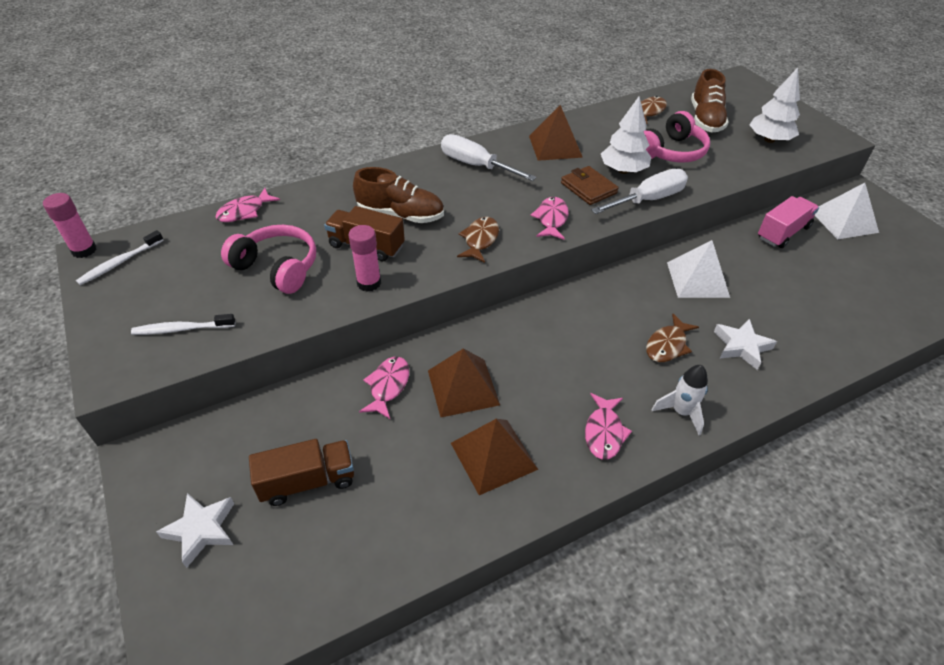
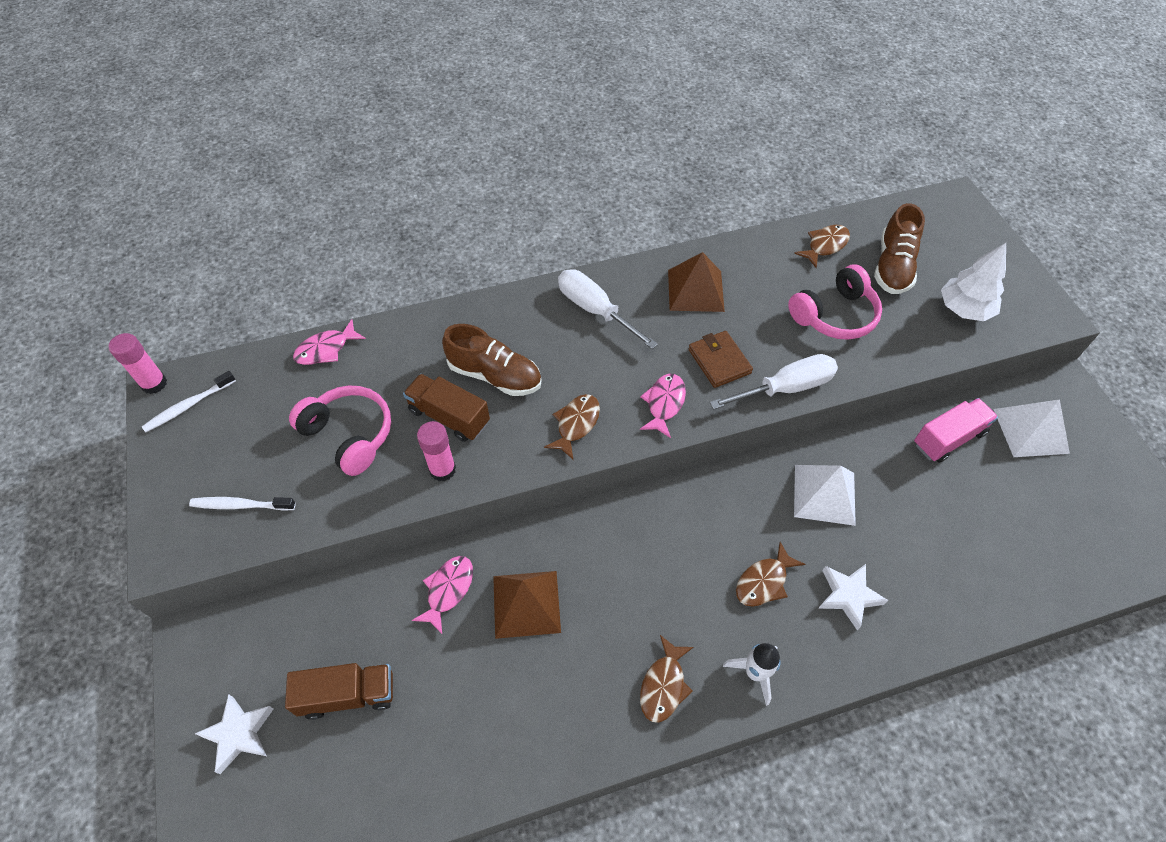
camera: 10 degrees right, 10 degrees up
(493, 456) = (540, 695): brown pyramid -> none
(604, 432) = (663, 685): pink fish -> brown fish
(623, 170) = (768, 338): white tree -> none

